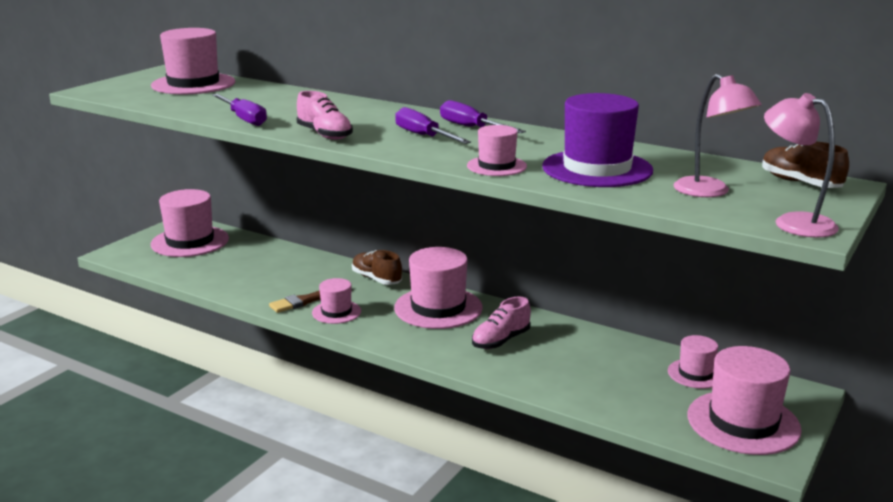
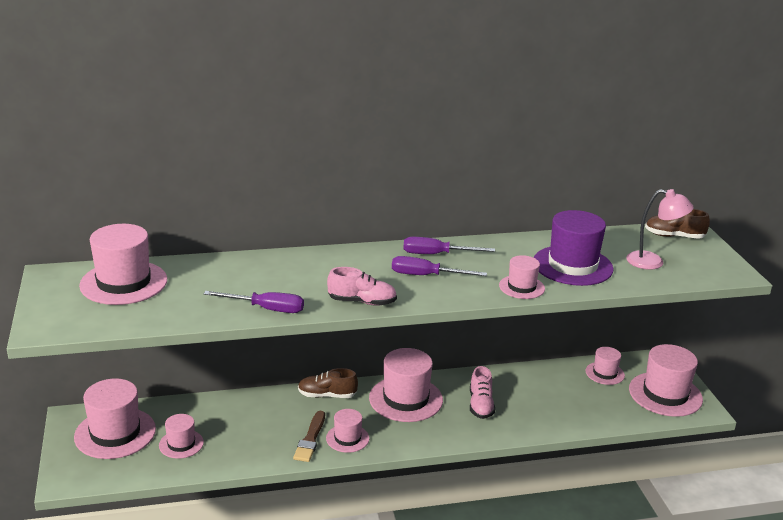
camera: 45 degrees left, 5 degrees up
(216, 264) = (181, 444): none -> pink hat
(793, 222) = (721, 270): pink lamp -> none

